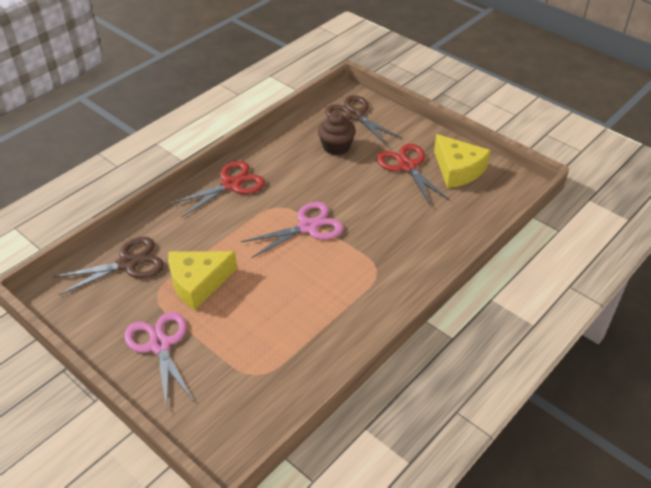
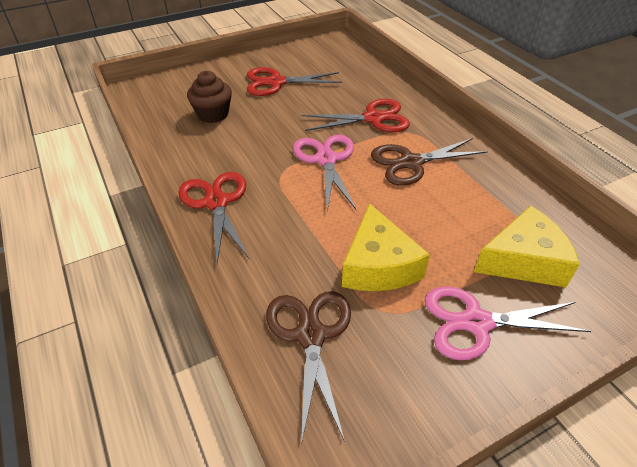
camera: 70 degrees left, 0 degrees up
(355, 115) = (173, 92): brown scissors -> brown scissors (411, 163)
(385, 242) = (373, 118): none -> red scissors
(458, 170) = (300, 60): yellow cheese -> yellow cheese (523, 260)

